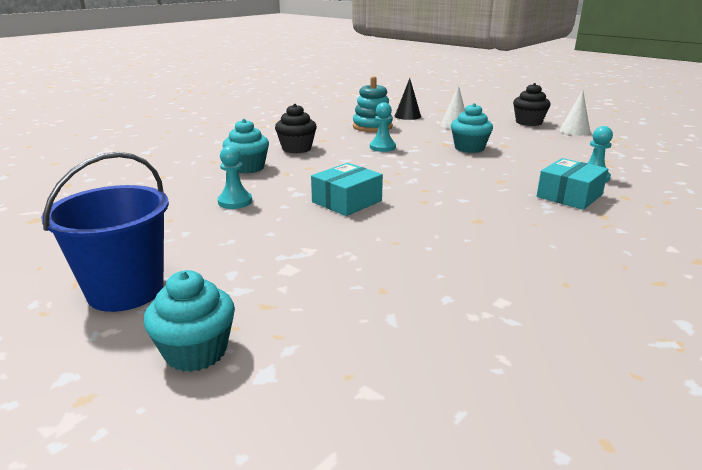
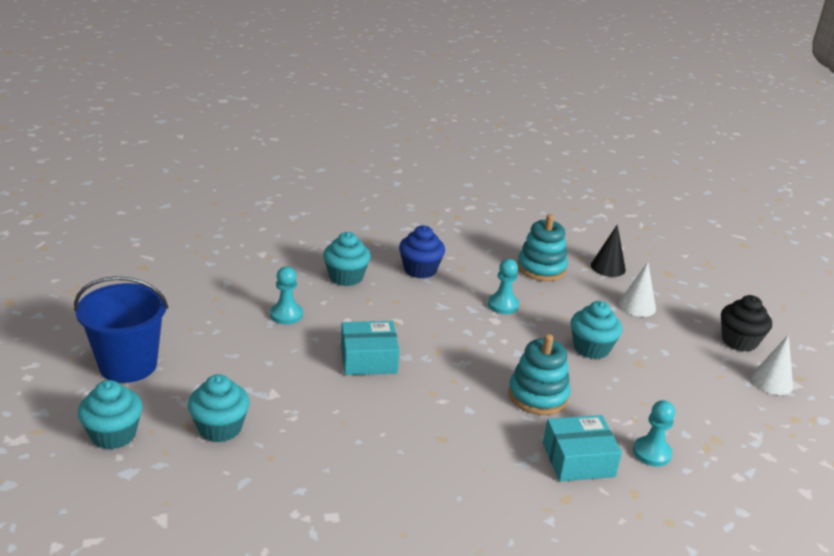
camera: 35 degrees right, 5 degrees up
(296, 148) = (420, 270): black cupcake -> blue cupcake
(302, 292) = (220, 428): none -> turquoise cupcake
(487, 177) = (538, 396): none -> turquoise stacking toy

